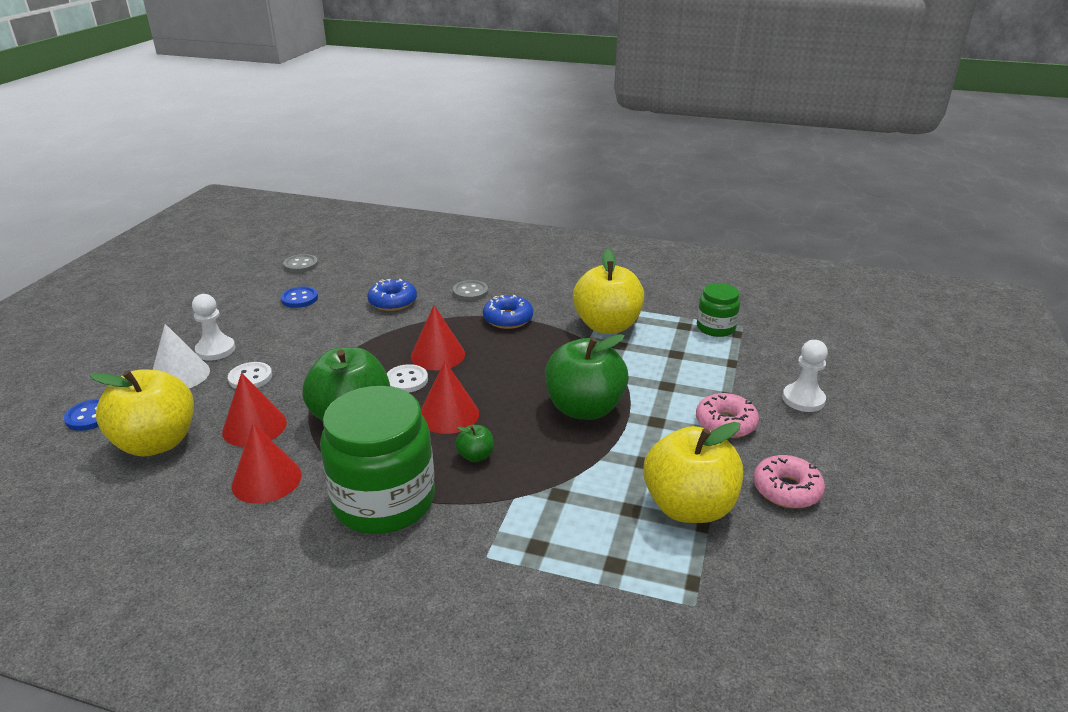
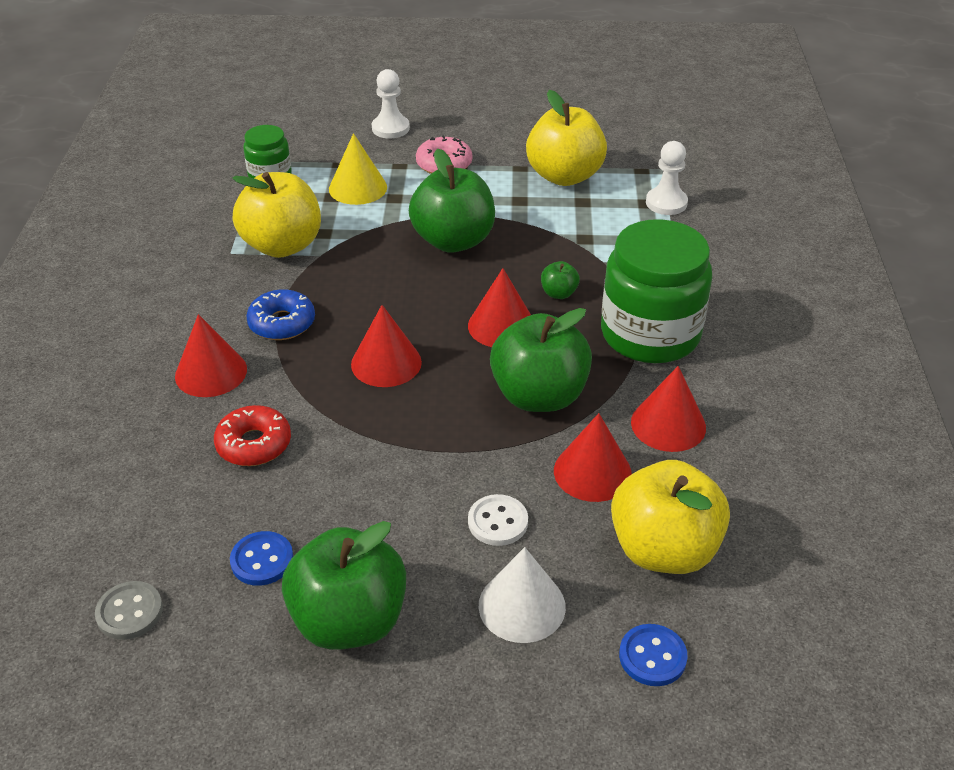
camera: 105 degrees left, 10 degrees up
(215, 350) = (444, 597): white pawn -> white pawn (666, 203)
(232, 319) = (349, 620): none -> green apple
(393, 302) = (254, 444): blue donut -> red donut
(406, 380) = (450, 374): white button -> none
(470, 292) = (211, 372): grey button -> red cone
(688, 368) = (358, 188): none -> yellow cone
(786, 490) = (520, 136): pink donut -> none

